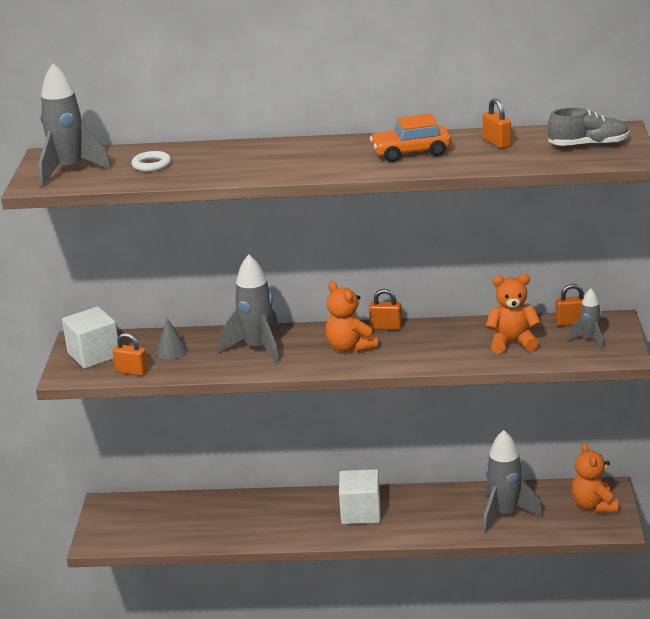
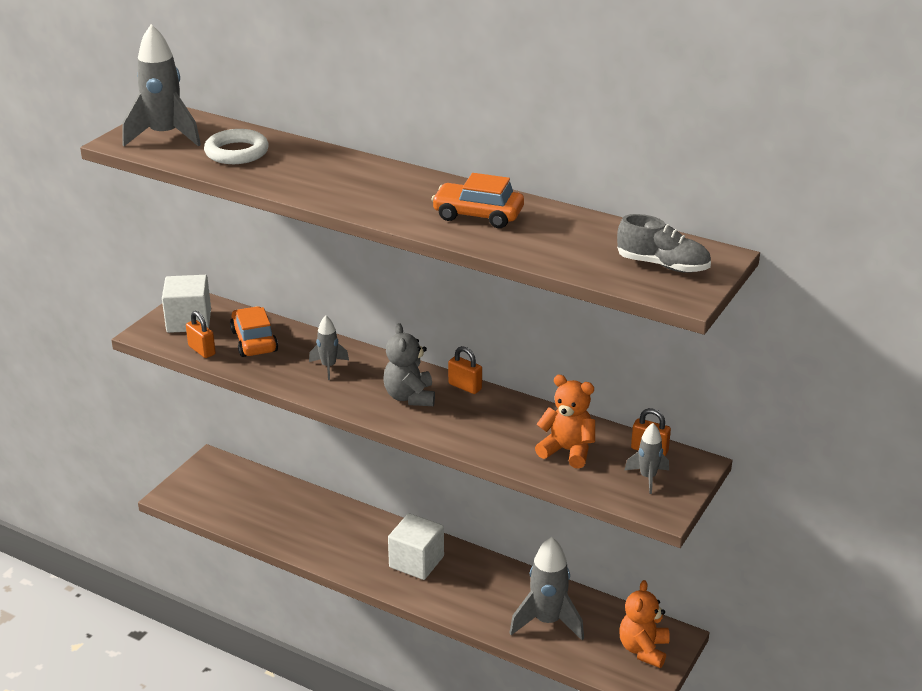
camera: 25 degrees right, 5 degrees up
(151, 165) = (236, 152): white ring -> white ring, size x1.53
(171, 351) = (254, 341): grey cone -> orange car
(258, 348) = (329, 367): grey rocket -> grey rocket, size x0.54
(349, 347) = (410, 397): orange teddy bear -> grey teddy bear
(497, 143) = (574, 231): orange padlock -> none

